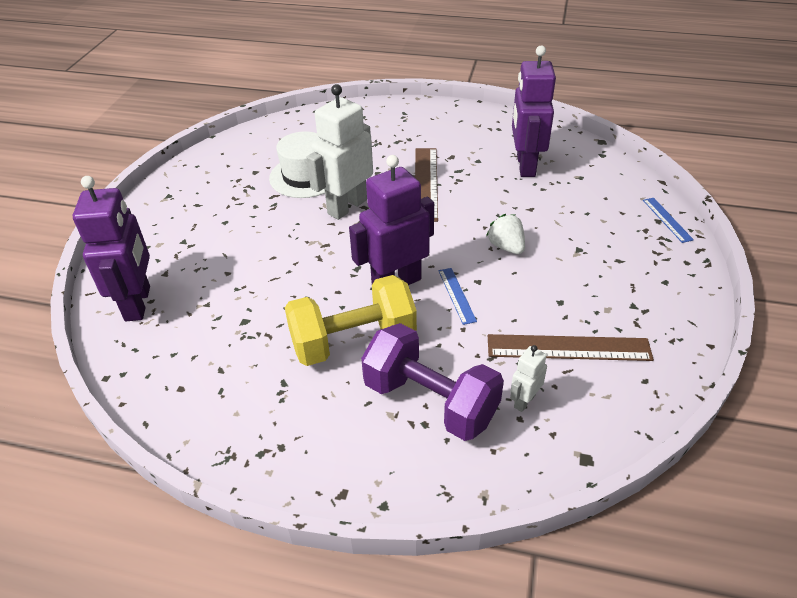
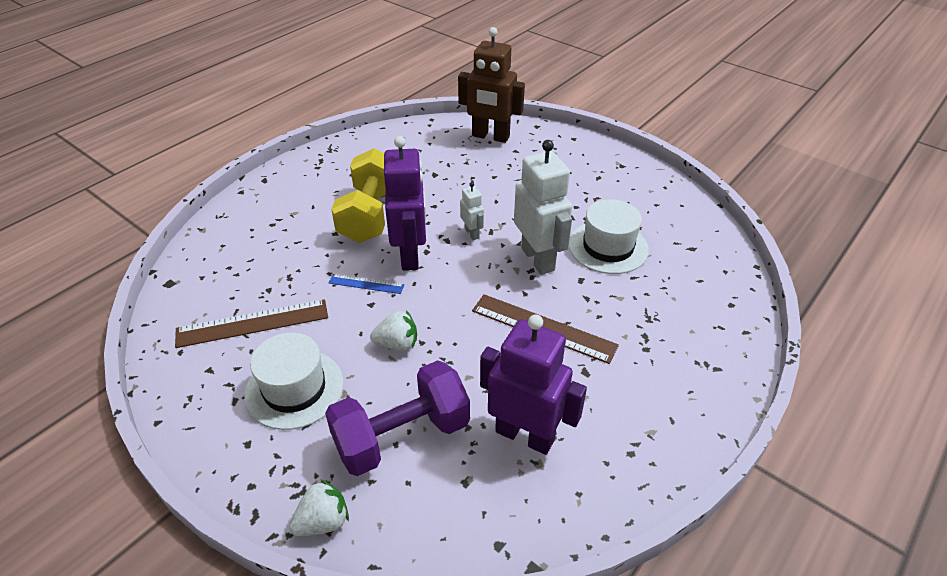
camera: 115 degrees right, 0 degrees up
(138, 303) = (490, 137): purple robot -> brown robot
(430, 401) = (285, 232): purple dumbbell -> purple dumbbell (402, 436)
(524, 401) = (238, 275): white robot -> white robot (472, 233)
(568, 348) = (252, 323): brown ruler -> brown ruler turned 45 degrees clockwise
(600, 282) = (294, 388): none -> white hat
(667, 219) = (323, 521): blue ruler -> white strawberry

